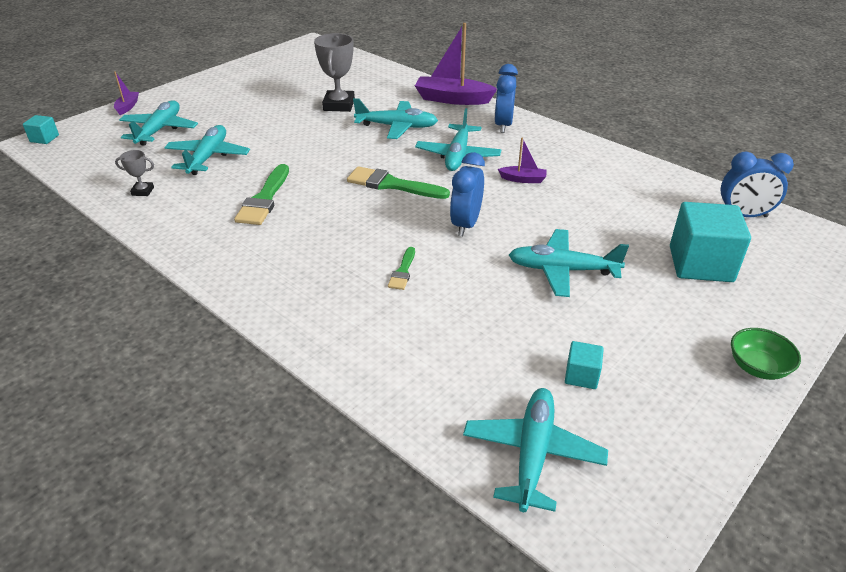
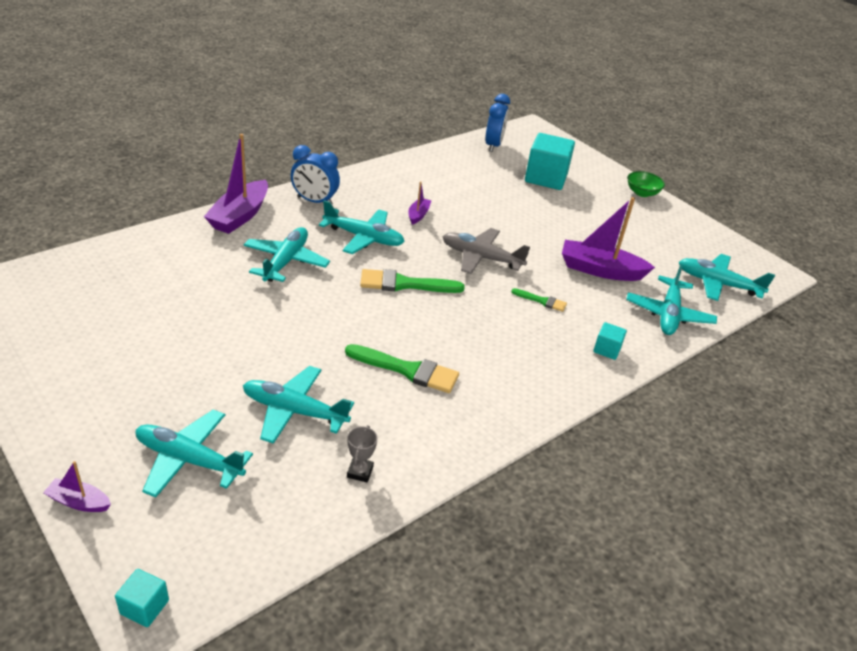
camera: 85 degrees left, 0 degrees up
(339, 105) = (206, 293): grey trophy -> none
(392, 185) = (405, 284): green brush -> green brush turned 60 degrees clockwise
(465, 224) = (481, 258): blue clock -> grey plane
(495, 319) = (600, 270): none -> purple boat
(562, 270) = (547, 230): turquoise plane -> turquoise plane (668, 314)
(581, 376) = (653, 251): turquoise cube -> turquoise cube (607, 349)

